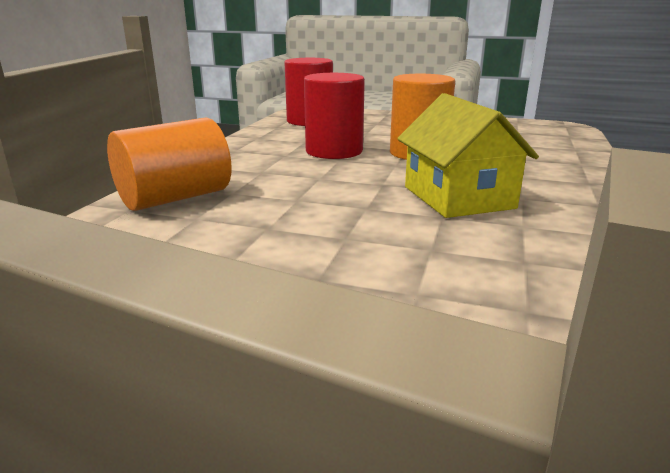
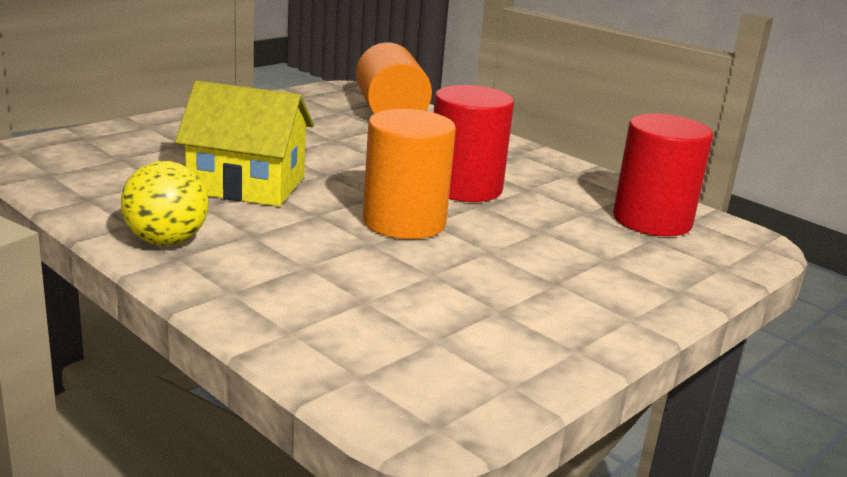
camera: 115 degrees right, 0 degrees up
(584, 190) = (166, 241): none -> yellow ball

